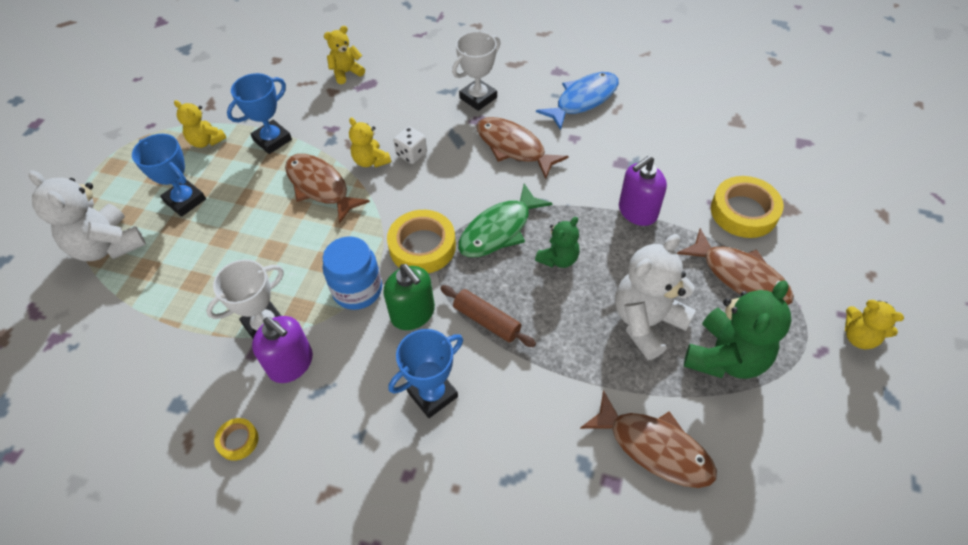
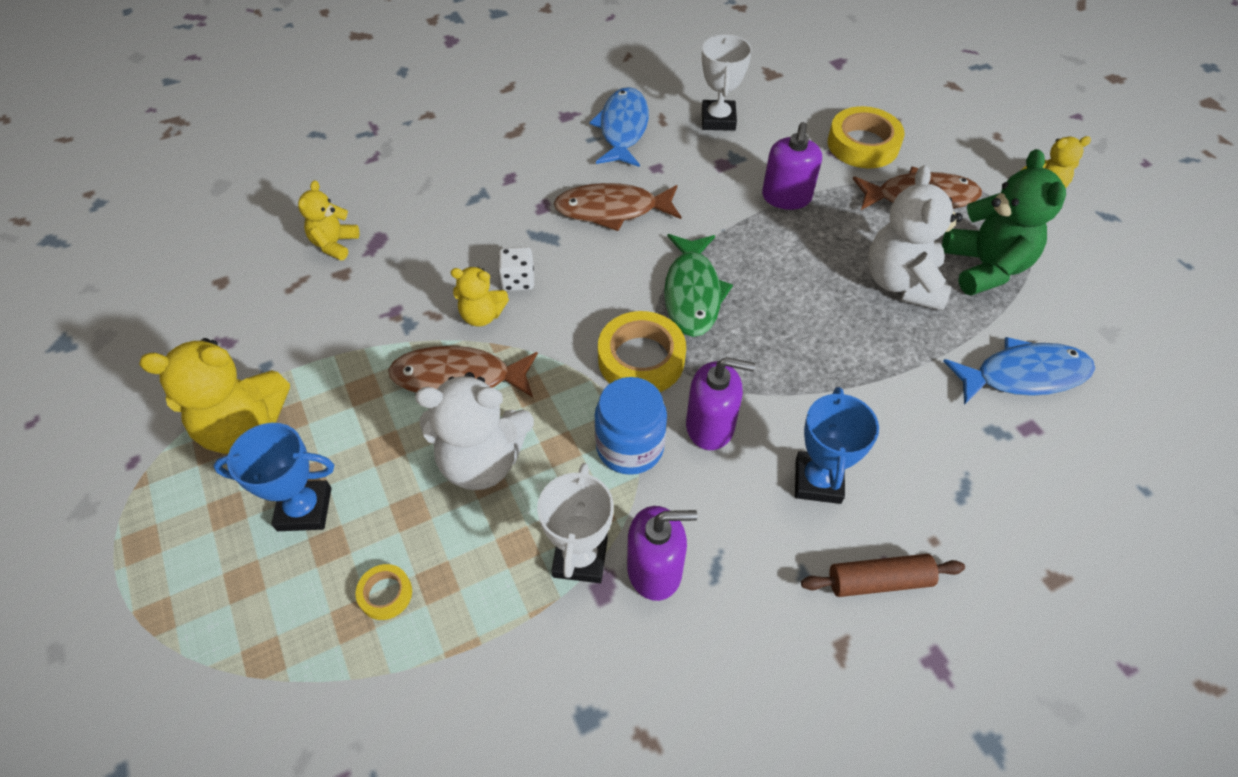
camera: 45 degrees left, 0 degrees up
(107, 246) = (262, 636): white teddy bear -> white teddy bear (482, 460)
(206, 141) = (244, 427): yellow teddy bear -> yellow teddy bear, size x1.77
(238, 441) = (698, 688): yellow tape -> yellow tape (385, 594)
(272, 140) = (334, 369): blue trophy -> none
(413, 313) = (710, 426): green soap dispenser -> purple soap dispenser
(478, 98) = (518, 185): white trophy -> white trophy (718, 120)
(487, 321) = (782, 380): brown rolling pin -> brown rolling pin (879, 581)
(558, 259) = (773, 282): green teddy bear -> none
(654, 447) = (1023, 375): brown fish -> blue fish

